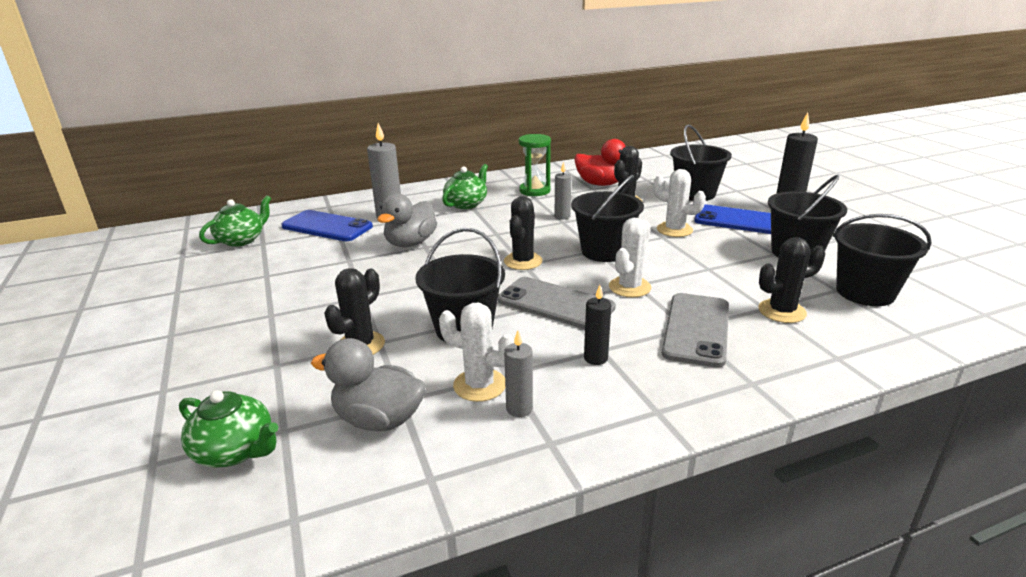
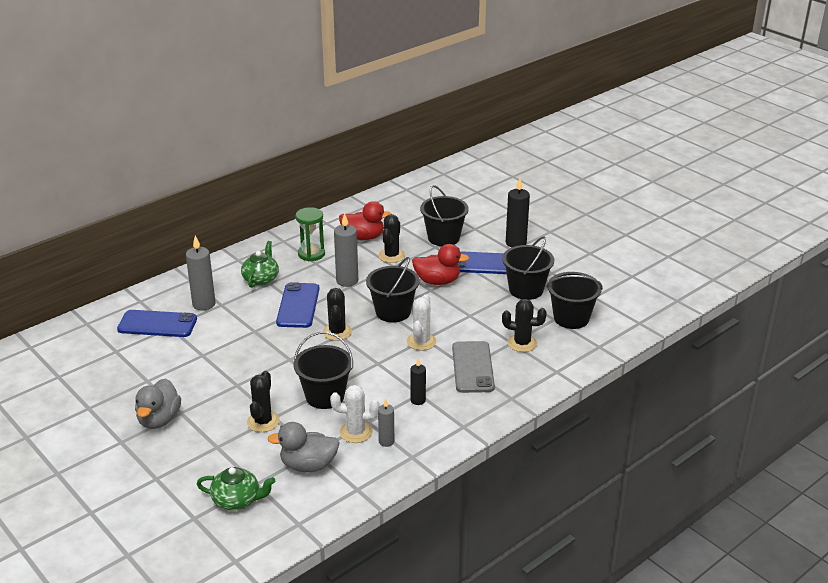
camera: 20 degrees left, 5 degrees up
(241, 240) = (94, 351): green teapot -> none
(410, 243) = (240, 329): grey duck -> grey duck (159, 420)
(491, 231) = (298, 306): none -> blue phone
(555, 304) = (376, 365): grey phone -> none
(562, 216) = (347, 281): grey candle -> grey candle, size x1.69
(674, 230) = (437, 281): white cactus -> red duck
(782, 311) = (522, 343): black cactus -> black cactus turned 45 degrees clockwise

